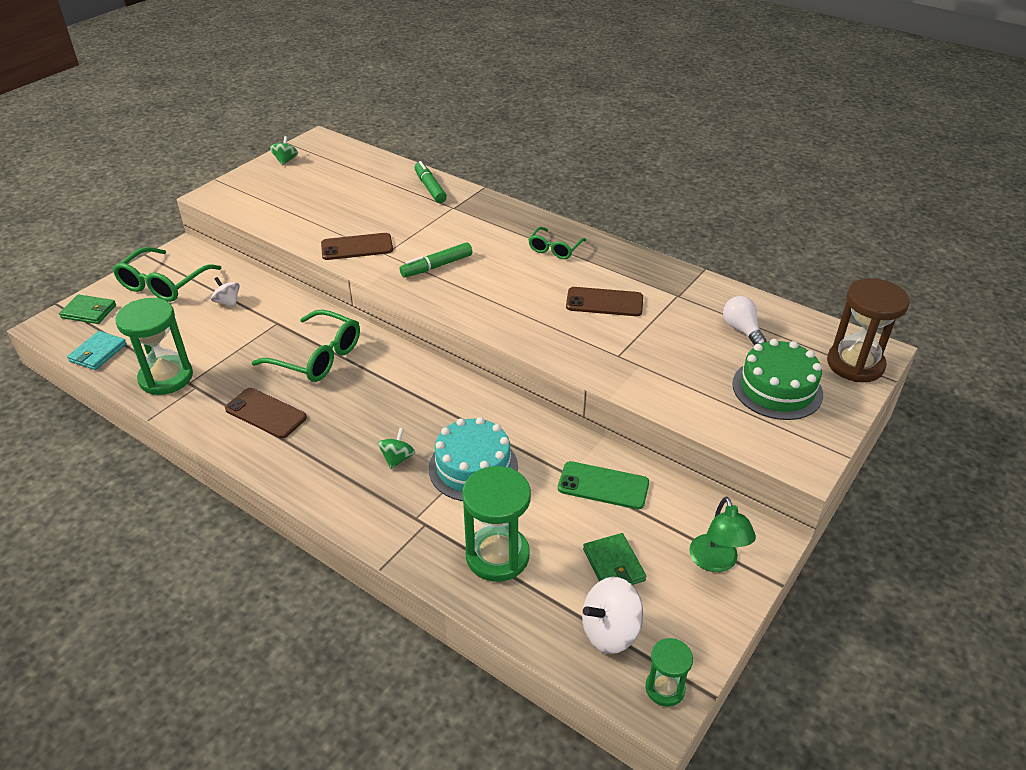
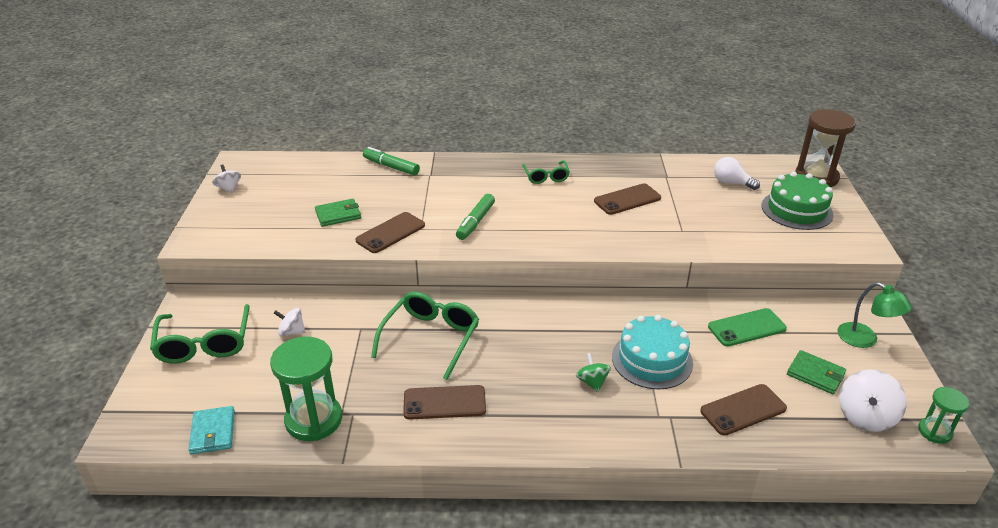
camera: 35 degrees left, 5 degrees down
(89, 311) = (153, 401): green wallet -> green wallet (338, 215)
(285, 160) = (229, 188): green spinning top -> white spinning top
(316, 356) = (430, 339): green glasses -> green glasses turned 60 degrees counterclockwise
(497, 556) = (743, 410): green hourglass -> brown phone

